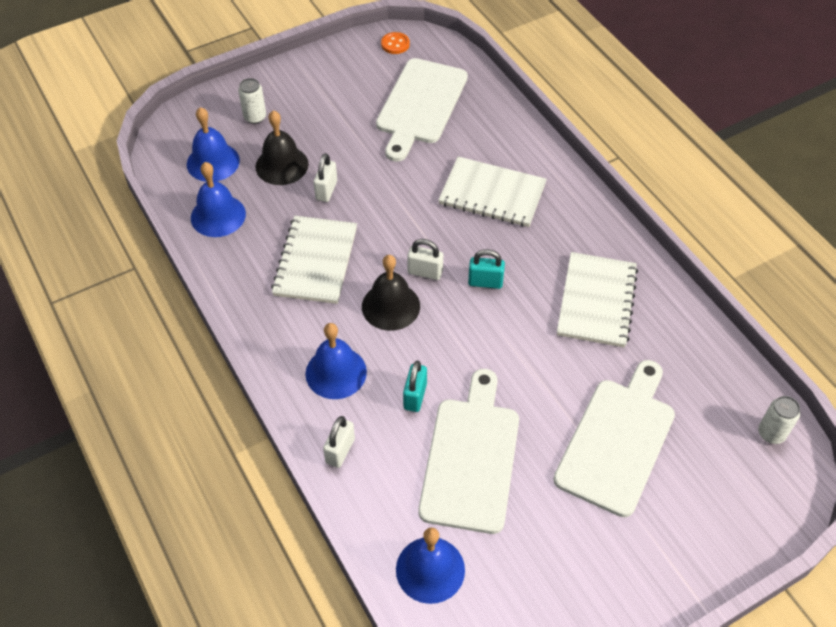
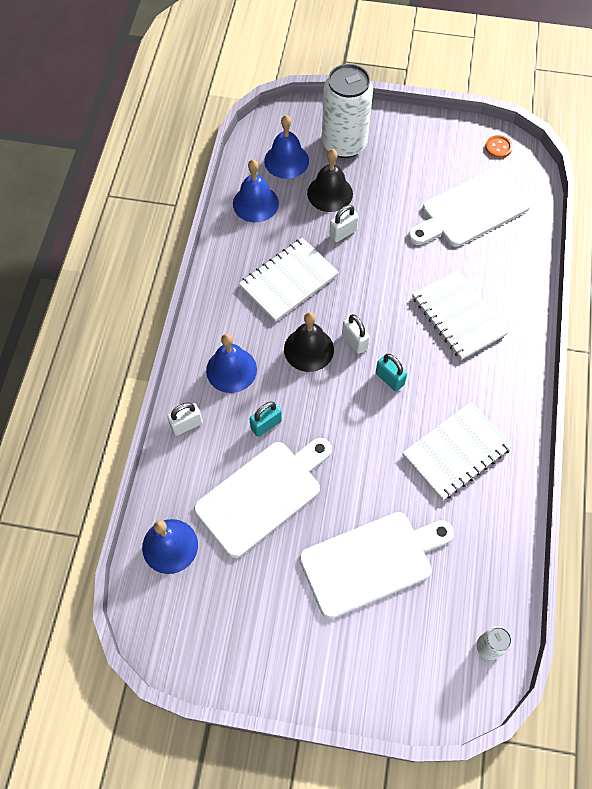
camera: 40 degrees right, 10 degrees up
(255, 117) = (344, 144): white can -> white can, size x2.28

